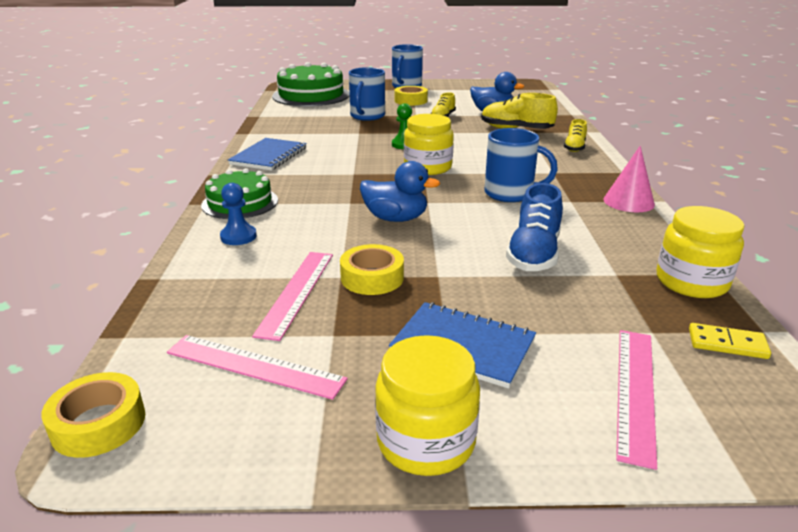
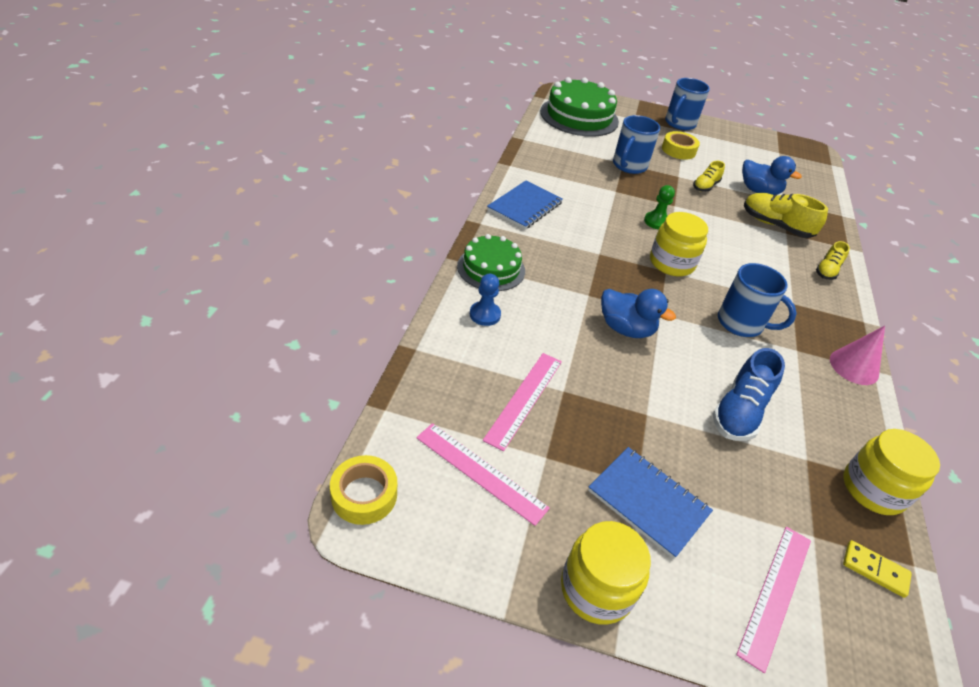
camera: 10 degrees right, 15 degrees up
(372, 278) = (590, 400): yellow tape -> none

